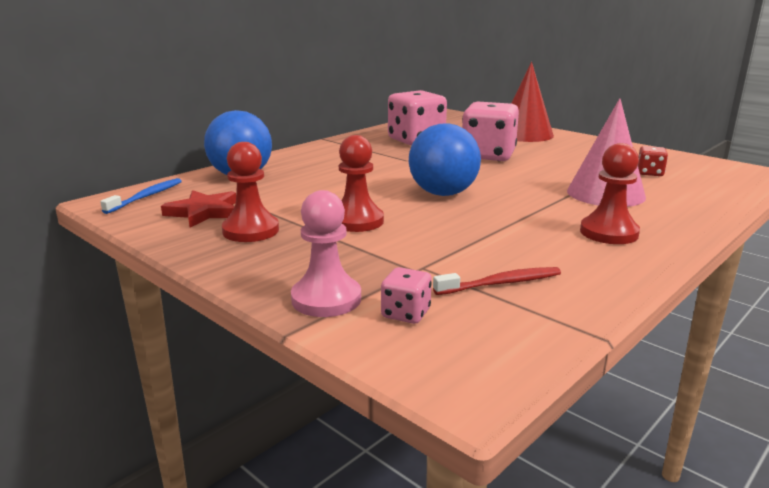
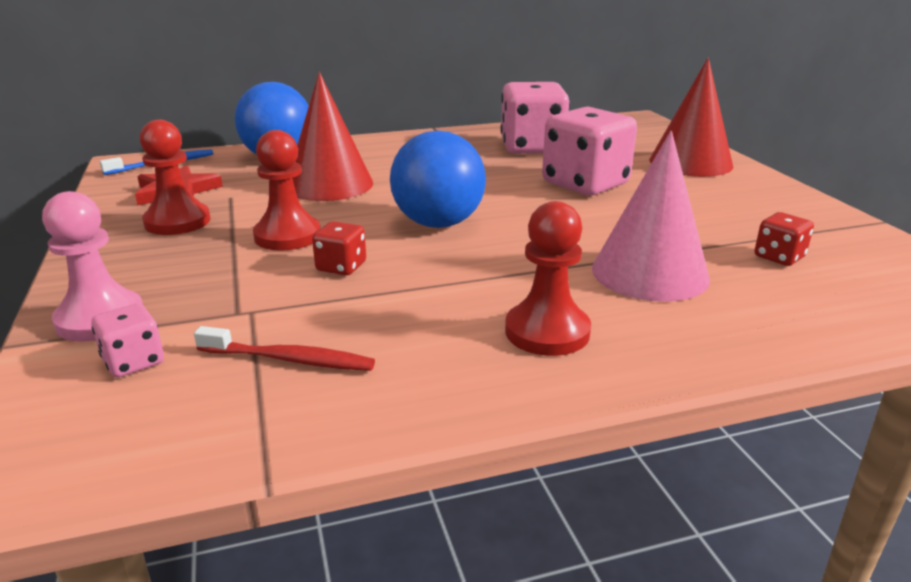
camera: 30 degrees right, 5 degrees up
(320, 185) = (329, 184): none -> red cone
(431, 230) = (341, 267): none -> red dice

